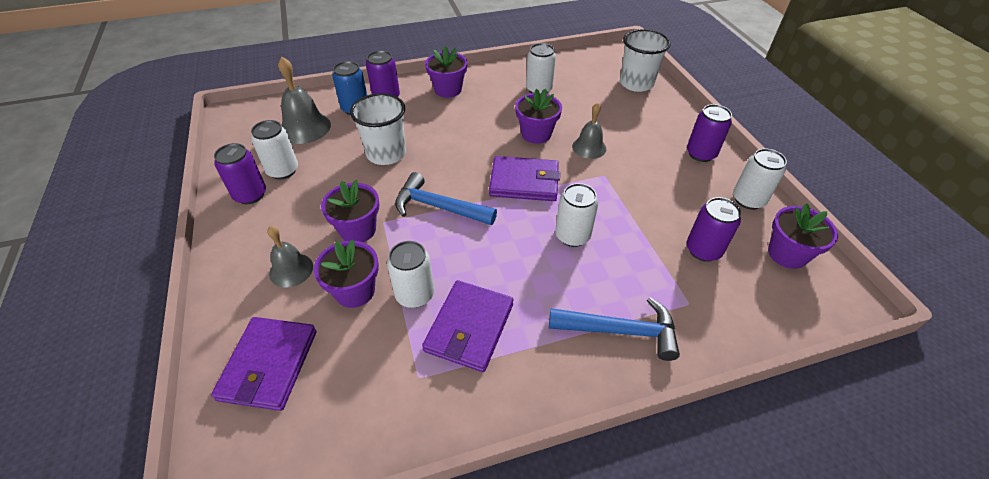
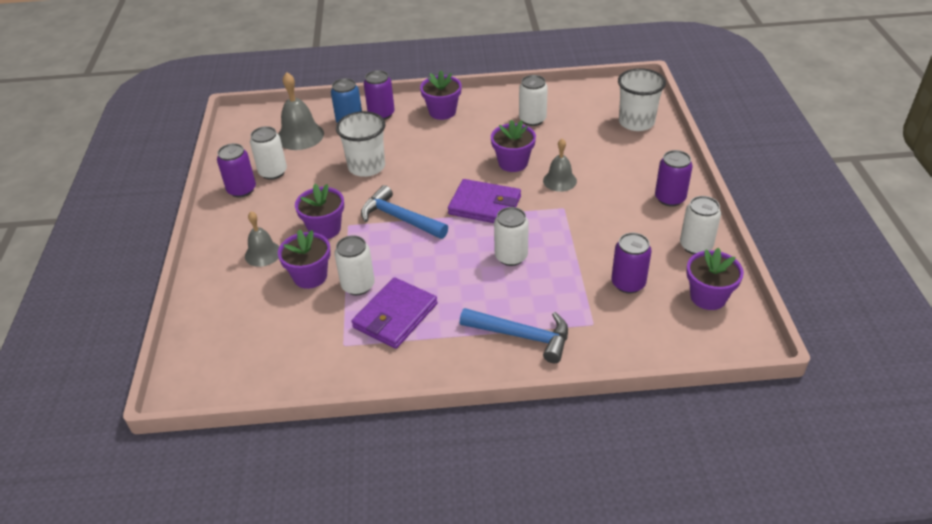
camera: 15 degrees right, 5 degrees down
(268, 365) = (231, 320): purple wallet -> none

